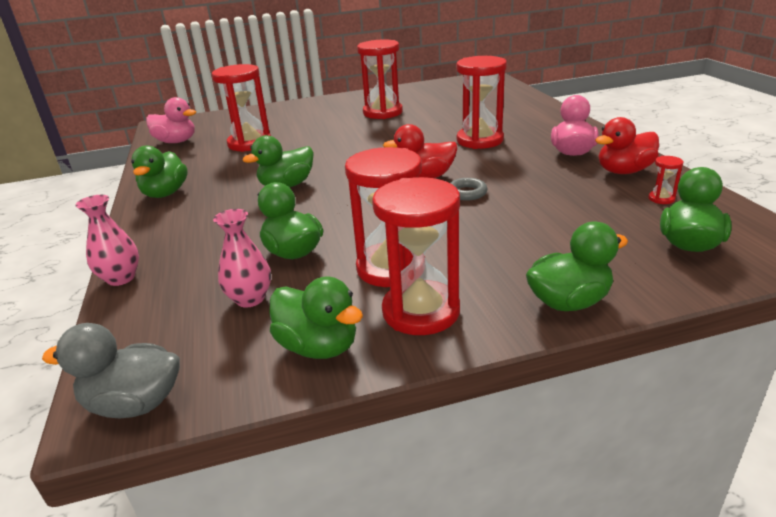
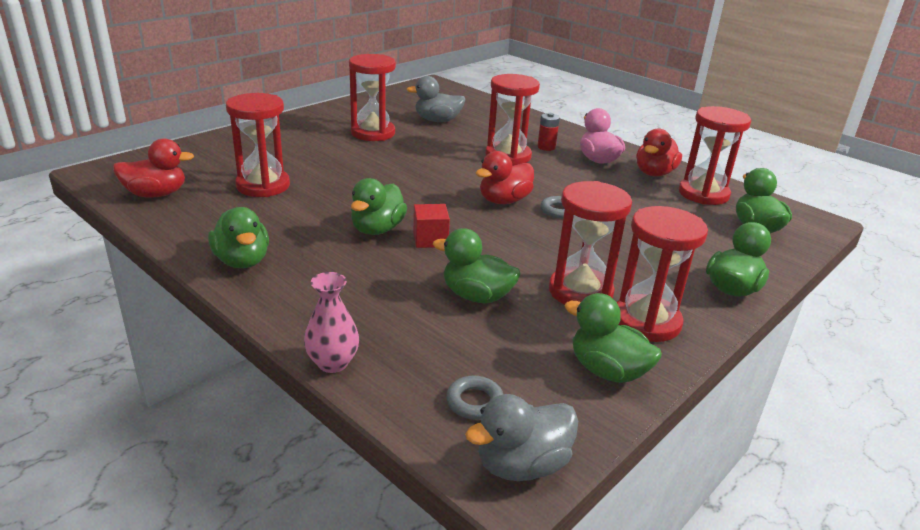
camera: 35 degrees left, 0 degrees up
(172, 338) = (474, 402): none -> grey ring
(176, 142) = (156, 194): pink duck -> red duck
(250, 299) = (496, 348): pink vase -> none
(317, 199) = (430, 239): none -> red cube
(318, 346) = (607, 371): green duck -> green duck turned 150 degrees counterclockwise
(452, 106) = (437, 120): none -> grey duck
(529, 136) = (546, 147): none -> red battery
(661, 199) = (703, 194): red hourglass -> red hourglass, size x2.42

